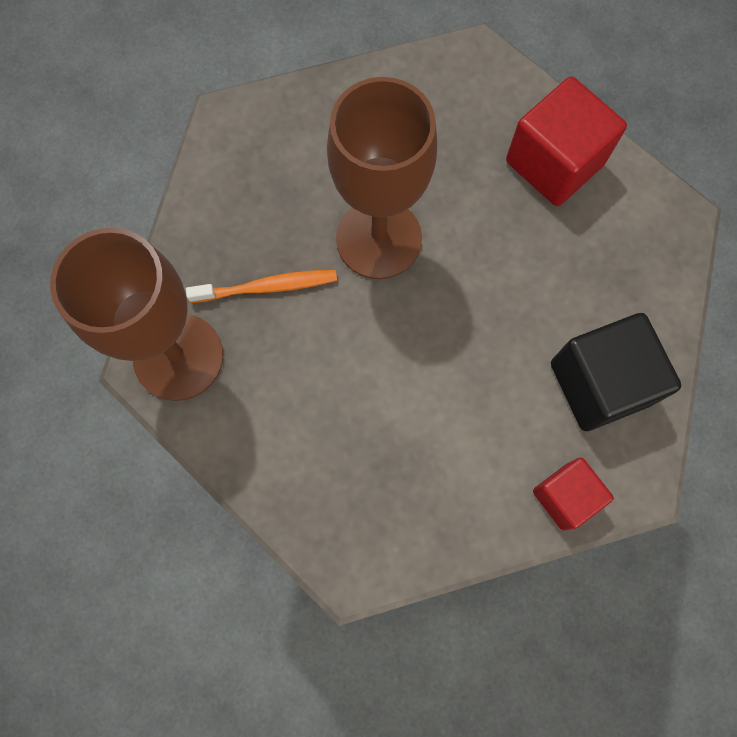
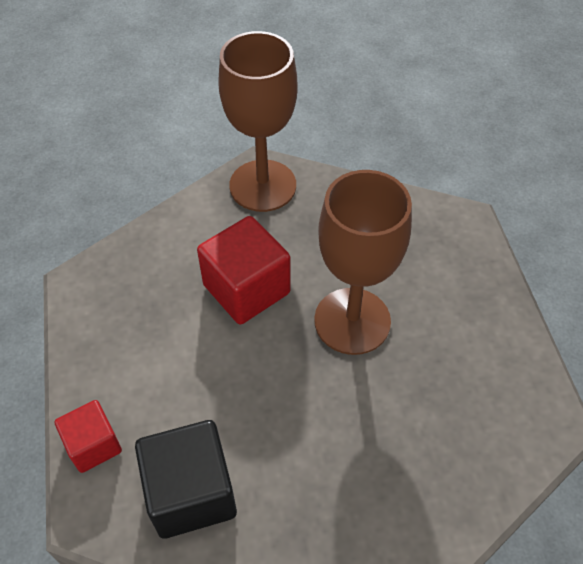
camera: 95 degrees right, 20 degrees down
(267, 287) = (313, 241): orange toothbrush -> none
(554, 163) = (430, 484): red cube -> red cube (246, 289)

